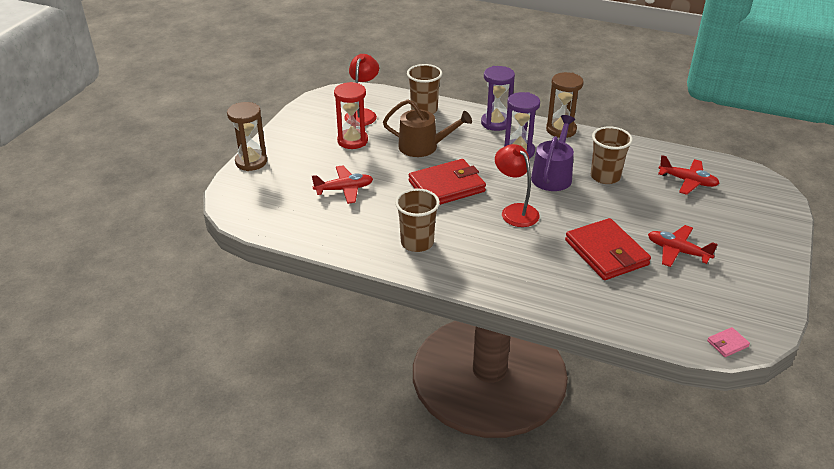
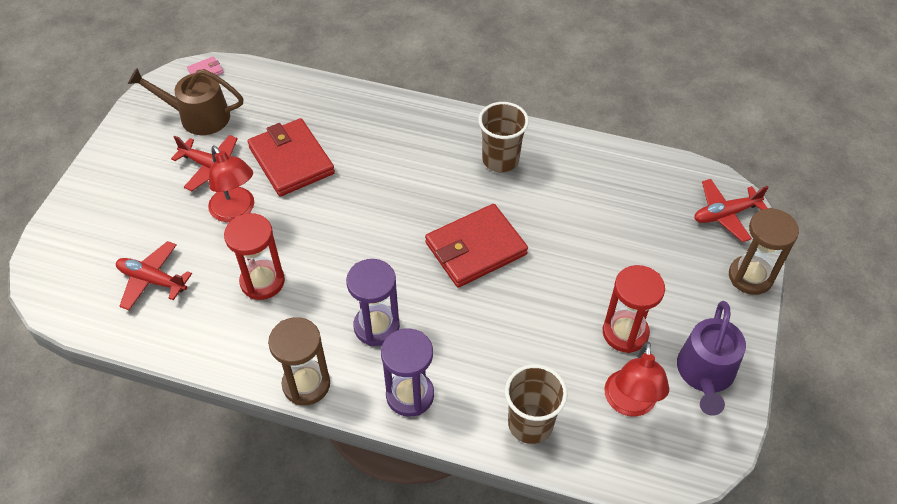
camera: 175 degrees right, 15 degrees up
(344, 189) = (606, 234): red plane -> red plane (725, 214)
(423, 146) = (517, 327): brown watering can -> brown watering can (198, 116)
(515, 211) = (388, 213): red lamp -> red lamp (236, 211)
(553, 175) = (334, 279): purple watering can -> purple watering can (705, 373)
(605, 177) = (262, 281): brown cup -> red hourglass

